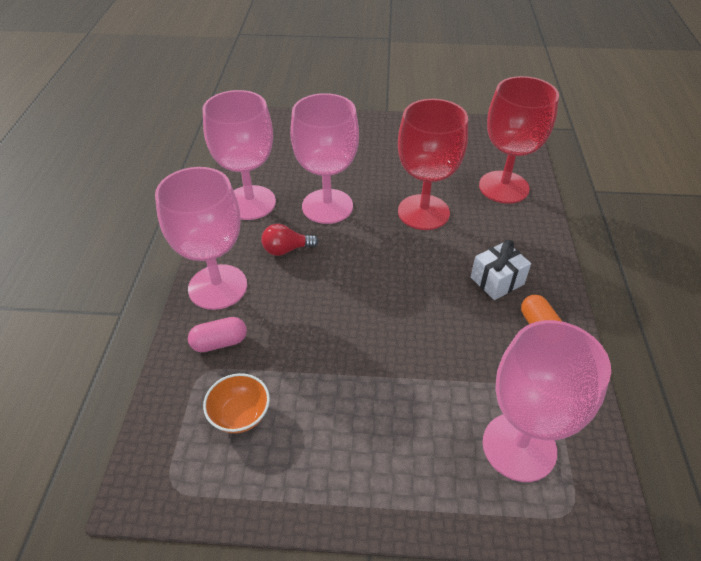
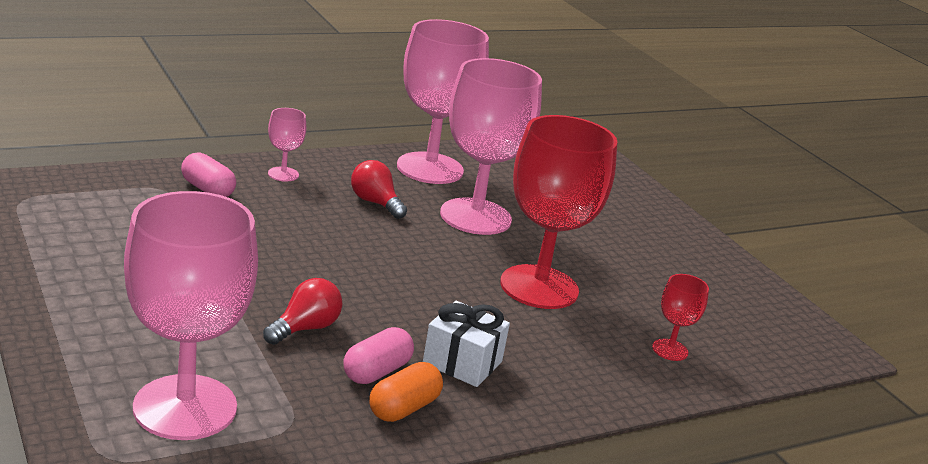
camera: 55 degrees right, 20 degrees down
(217, 287) = (283, 174): pink goblet -> pink goblet, size x0.43
(240, 414) = (123, 217): orange bowl -> none
(439, 346) = (305, 328): none -> red light bulb
(498, 326) = (376, 372): none -> pink capsule
(503, 187) = (670, 350): red goblet -> red goblet, size x0.43

